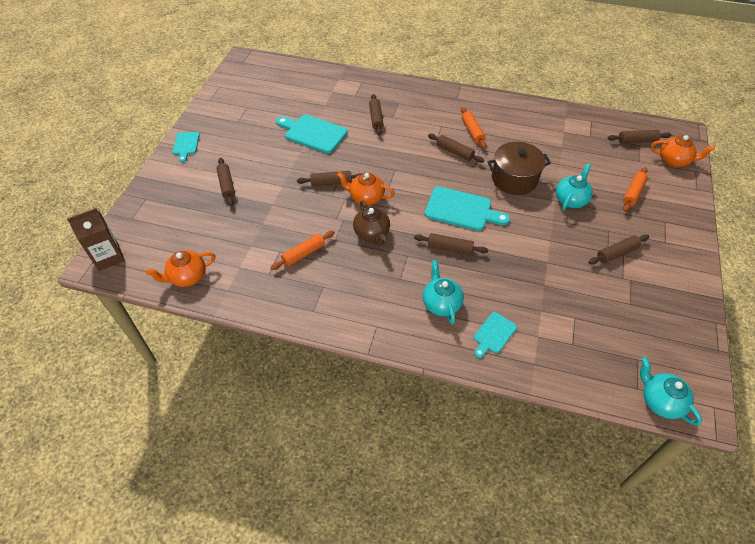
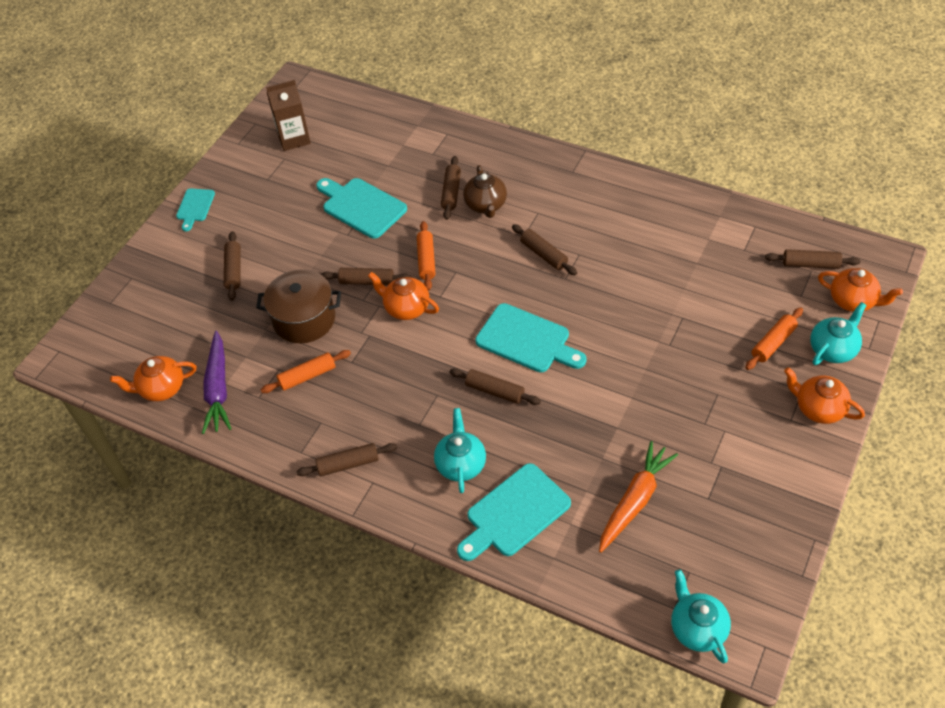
camera: 15 degrees right, 0 degrees up
(108, 257) = (75, 351): brown carton -> brown carton (294, 138)
(234, 272) = (218, 389): none -> purple carrot
(372, 233) = (400, 359): brown teapot -> brown teapot (486, 205)
(472, 131) = (578, 225): orange rolling pin -> orange rolling pin (426, 260)
(493, 334) = (514, 513): turquoise cutting board -> turquoise cutting board, size x1.75
(514, 179) = (613, 303): brown pot -> brown pot (304, 319)
(571, 200) = (681, 343): turquoise teapot -> turquoise teapot (833, 349)
(579, 313) = (635, 501): none -> orange carrot
(617, 253) = (716, 427): brown rolling pin -> brown rolling pin (348, 464)
(681, 232) = (818, 408): none -> orange teapot

